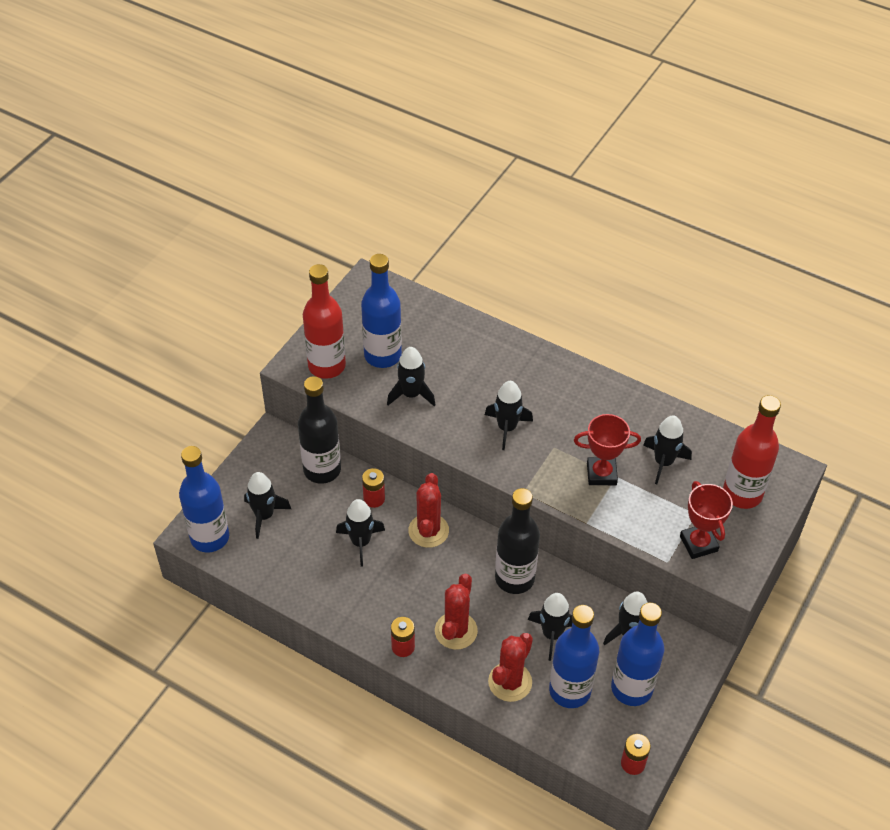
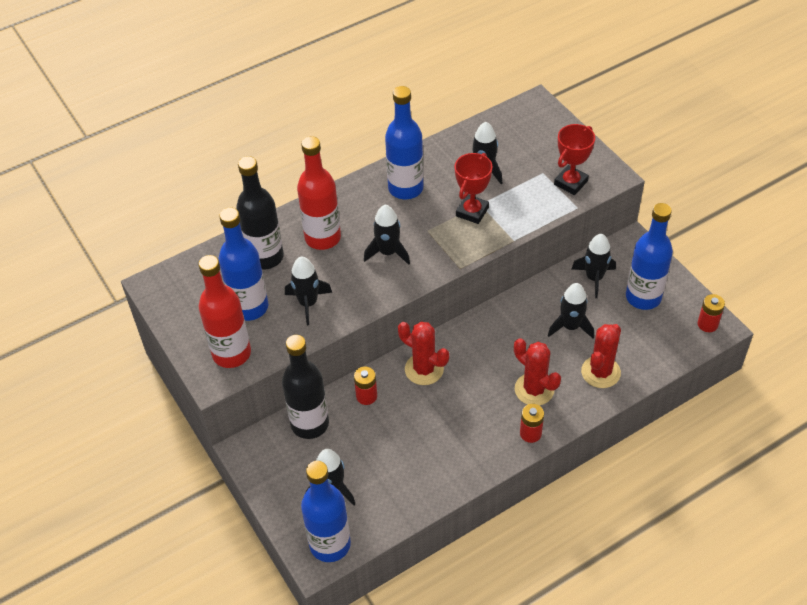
camera: 60 degrees left, 0 degrees up
(361, 542) = (407, 424): black rocket -> none
(510, 682) = (600, 372): red cactus -> red cactus turned 60 degrees clockwise
(514, 578) = (505, 329): black bottle -> black bottle (265, 257)
(570, 690) = (627, 336): blue bottle -> blue bottle (405, 188)
(698, 543) = (570, 183): red trophy -> red trophy turned 60 degrees counterclockwise
(742, 494) = (540, 139): red bottle -> red bottle (323, 238)

